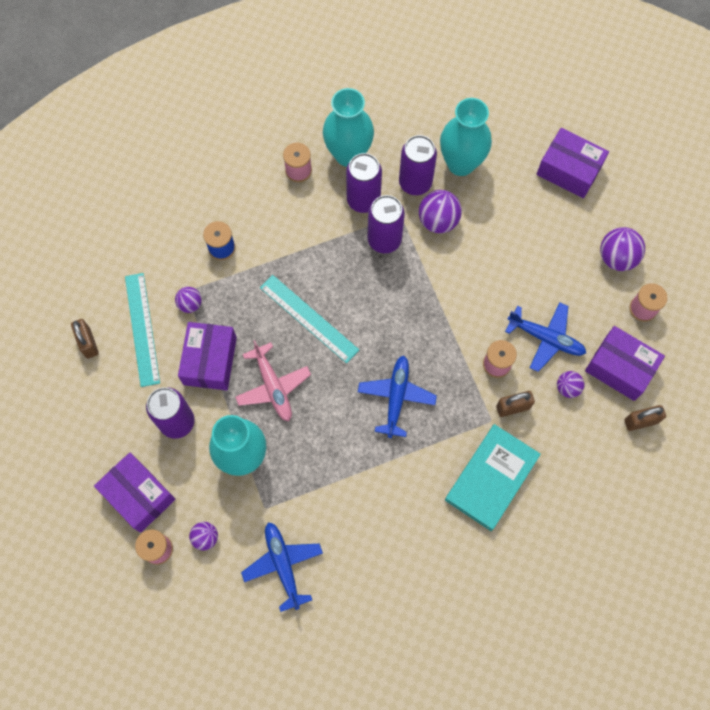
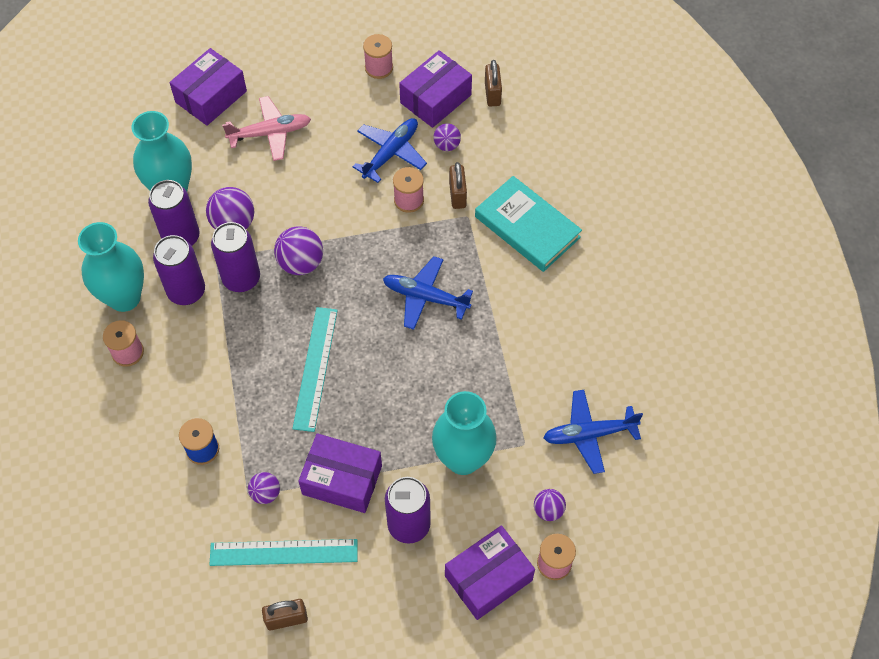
camera: 80 degrees left, 10 degrees down
(273, 386) = (387, 416): pink plane -> pink plane (270, 133)
(309, 318) = (315, 368): turquoise ruler -> turquoise ruler turned 45 degrees counterclockwise
(617, 257) = (319, 77): purple ball -> purple ball (301, 263)

